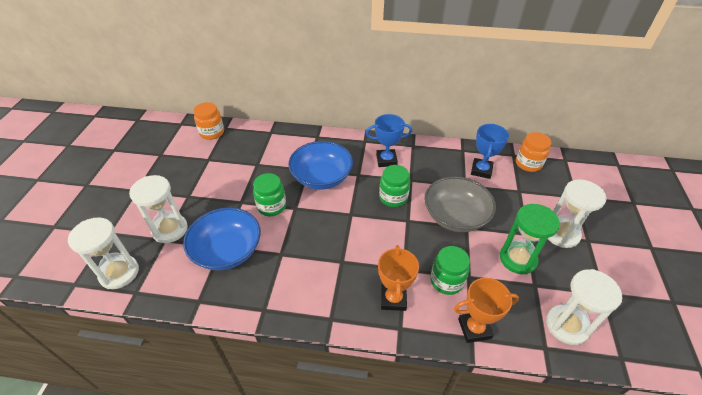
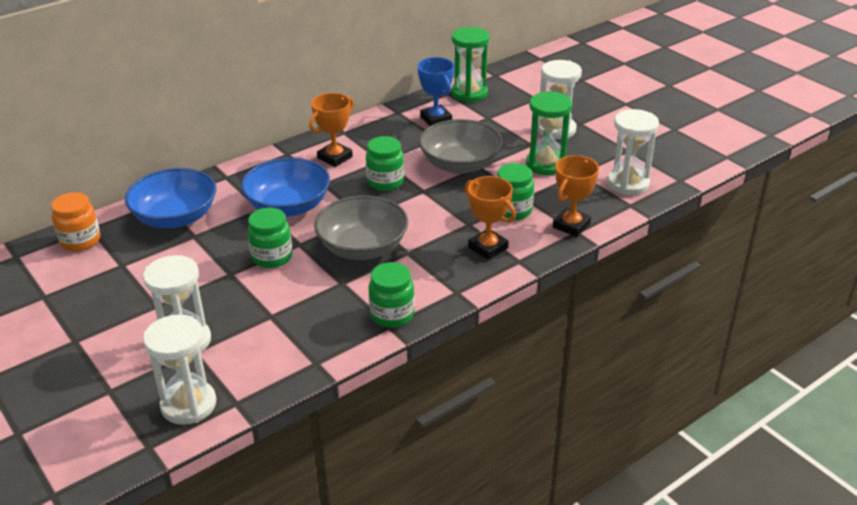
camera: 45 degrees left, 10 degrees down
(227, 251) = (282, 314): blue bowl -> blue bowl (175, 217)
(275, 302) = (392, 315): none -> green jar
(322, 237) = (362, 247): none -> grey bowl
(386, 160) = (335, 157): blue trophy -> orange trophy
(528, 164) = (469, 93): orange jar -> green hourglass

